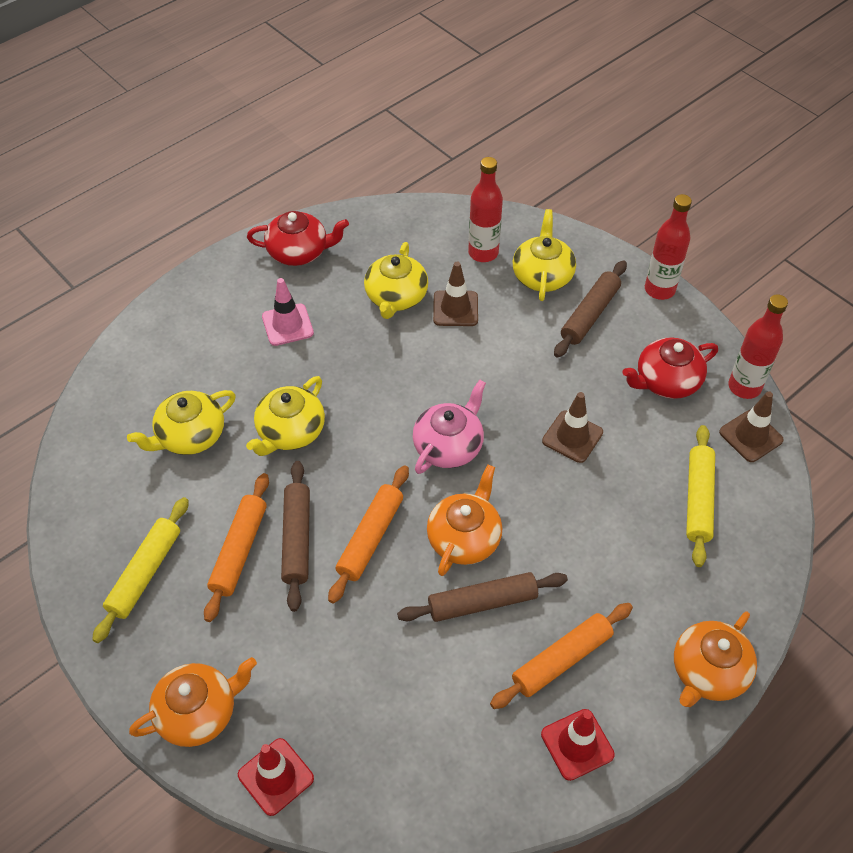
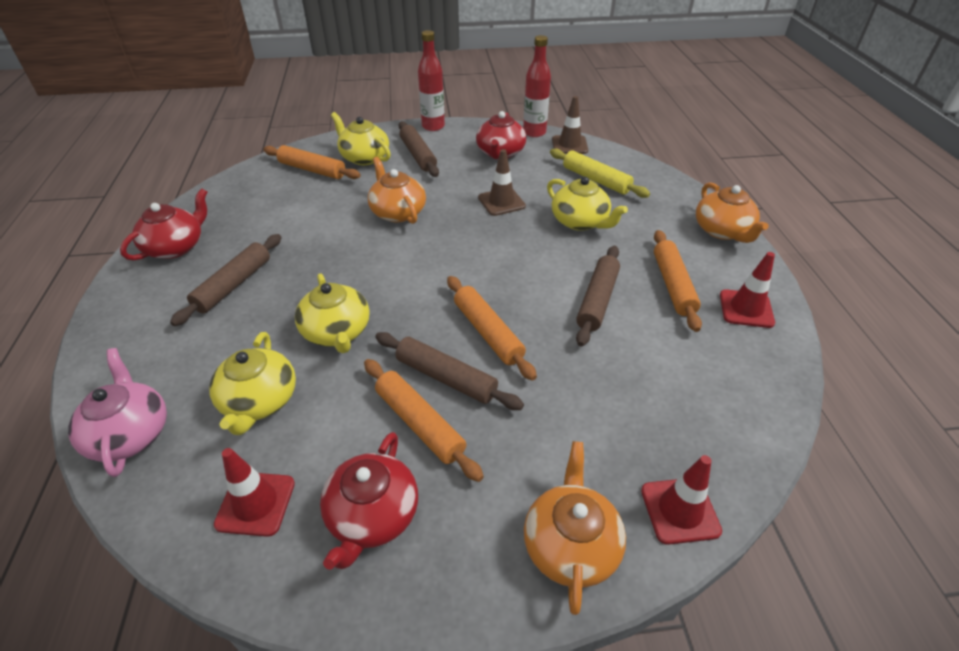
camera: 55 degrees left, 10 degrees down
(112, 500) = (255, 503): none -> red traffic cone
(145, 573) = (372, 515): yellow rolling pin -> red teapot
(287, 325) = (233, 285): pink traffic cone -> brown rolling pin
(396, 297) = (291, 220): yellow teapot -> yellow teapot (580, 222)
(449, 446) = (449, 255): pink teapot -> pink teapot (130, 434)
(455, 309) = (339, 200): brown traffic cone -> none
(464, 538) = (535, 284): orange teapot -> orange teapot (398, 212)
(483, 253) = (312, 170): red bottle -> orange rolling pin

